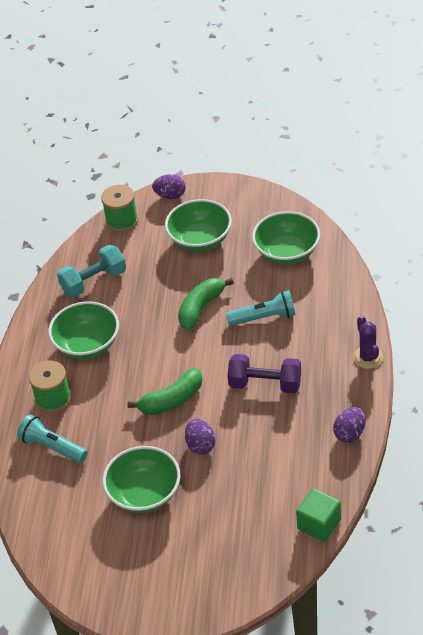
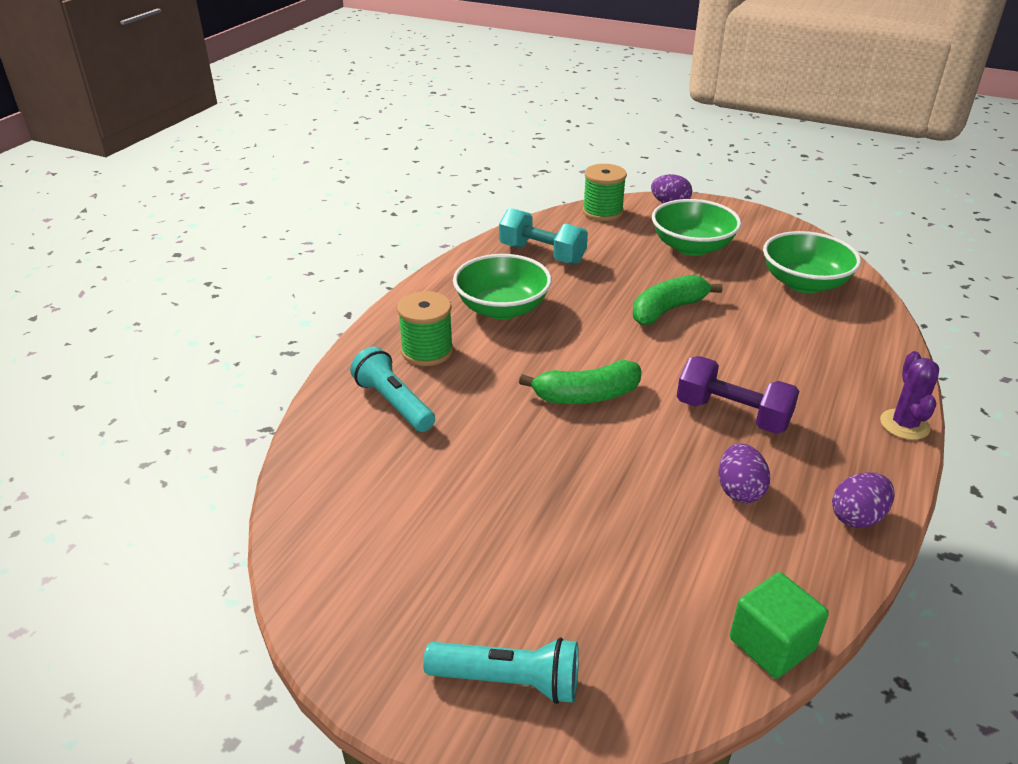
camera: 15 degrees right, 10 degrees down
(94, 281) = (542, 254): turquoise dumbbell -> turquoise dumbbell turned 45 degrees clockwise
(144, 493) = (492, 500): green bowl -> none
(200, 445) = (606, 462): purple egg -> purple egg (739, 490)
(264, 317) = (753, 340): turquoise flashlight -> turquoise flashlight (509, 681)

